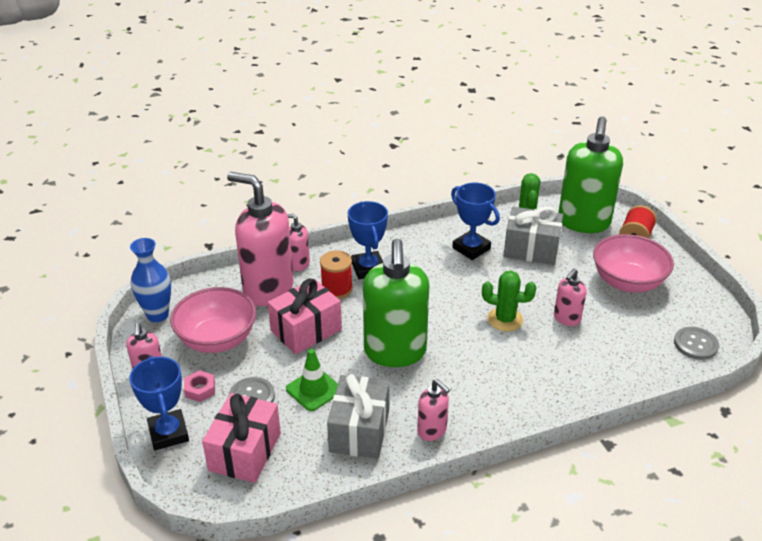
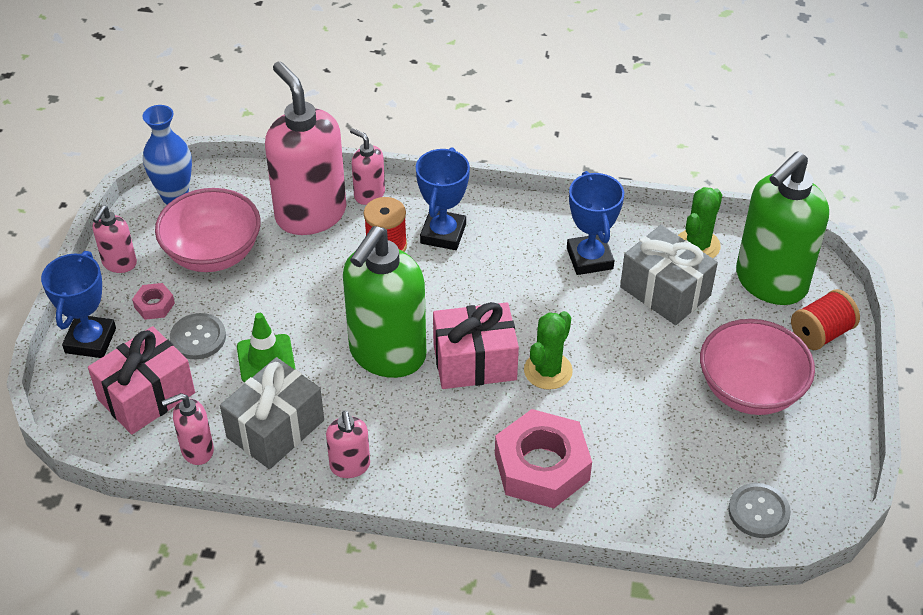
camera: 30 degrees right, 10 degrees up
(306, 330) = (312, 283): pink gift -> pink gift (474, 362)
(505, 319) = (548, 371): green cactus -> green cactus turned 75 degrees clockwise
(553, 375) = (542, 467): none -> pink nut
(566, 319) = (624, 404): pink soap dispenser -> pink soap dispenser (197, 450)

